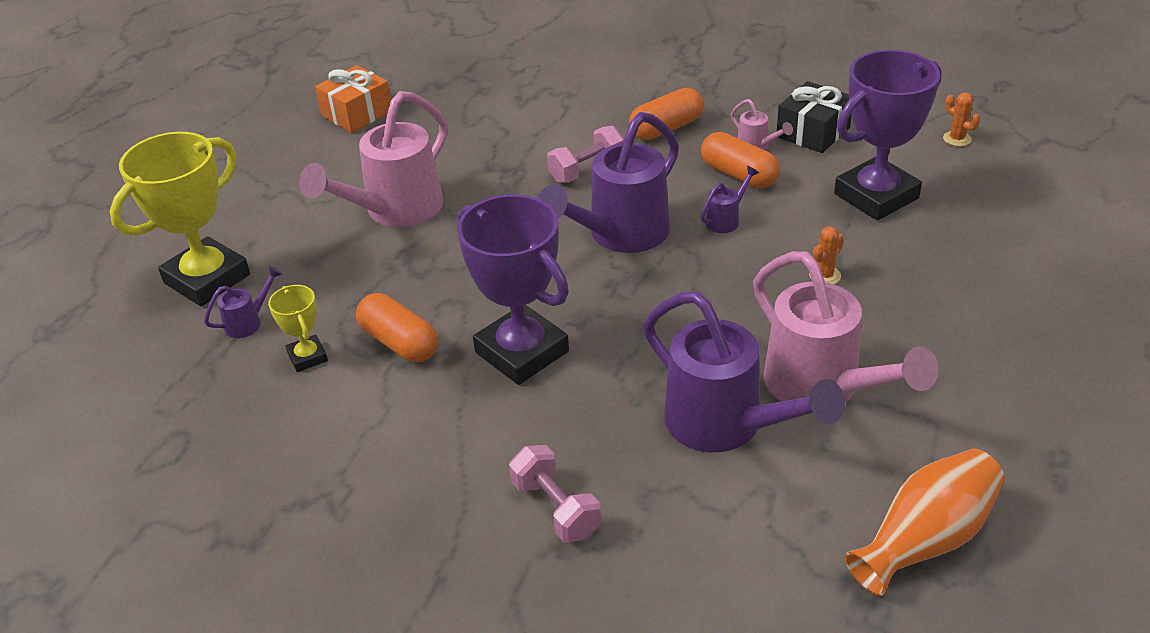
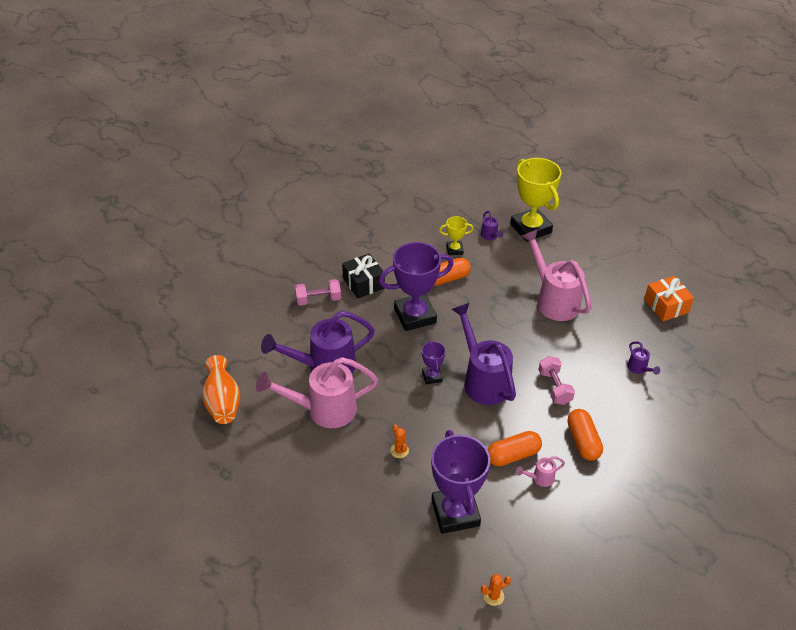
camera: 110 degrees right, 5 degrees up
(652, 288) = (432, 376): none -> purple trophy
(726, 219) = (472, 430): purple watering can -> purple watering can (639, 369)
(813, 132) = (541, 516): black gift -> black gift (363, 283)

